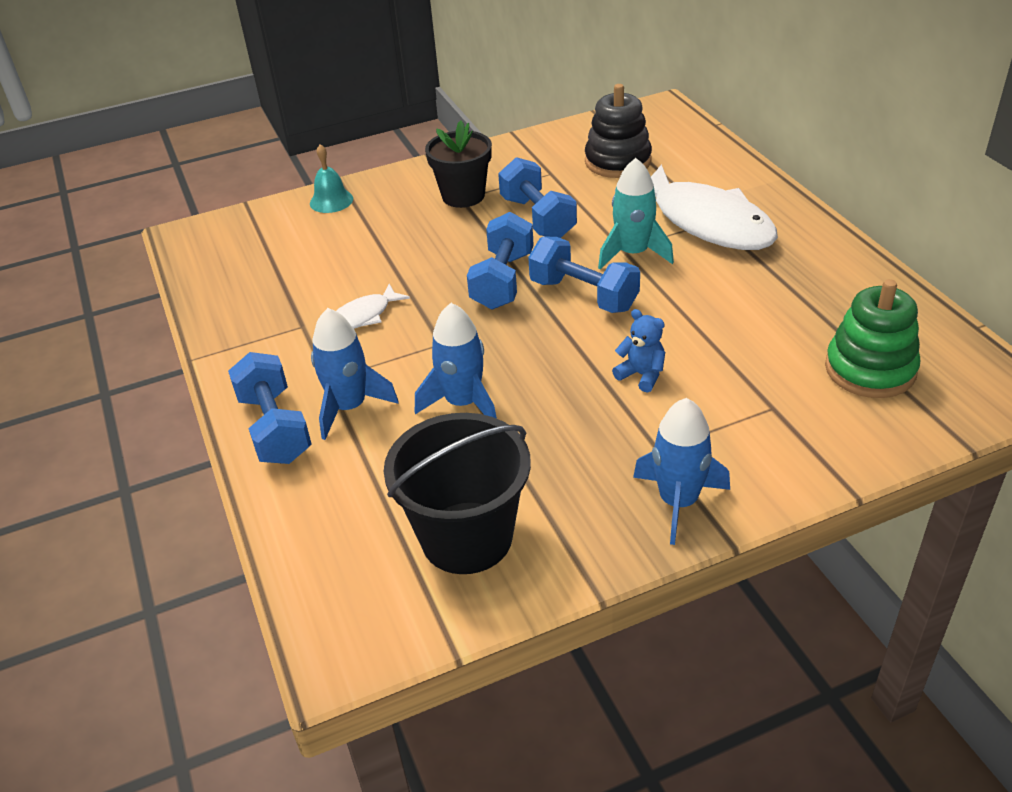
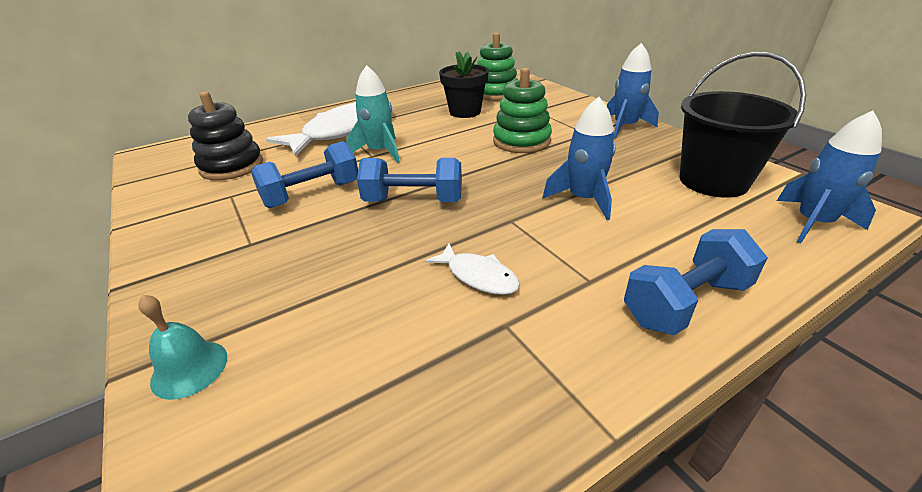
camera: 100 degrees left, 5 degrees down
(350, 407) = (623, 257): blue rocket -> blue rocket (813, 223)
(463, 196) = (246, 243): black flower pot -> black flower pot (465, 112)
(583, 295) = (434, 165): blue dumbbell -> none
(641, 375) = (521, 141): blue teddy bear -> green stacking toy

